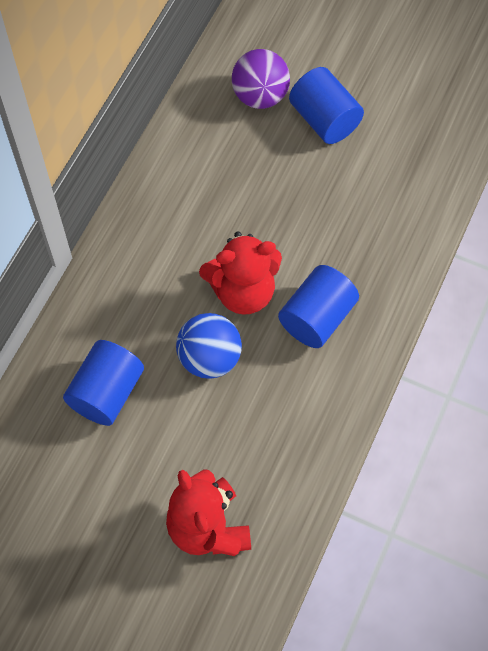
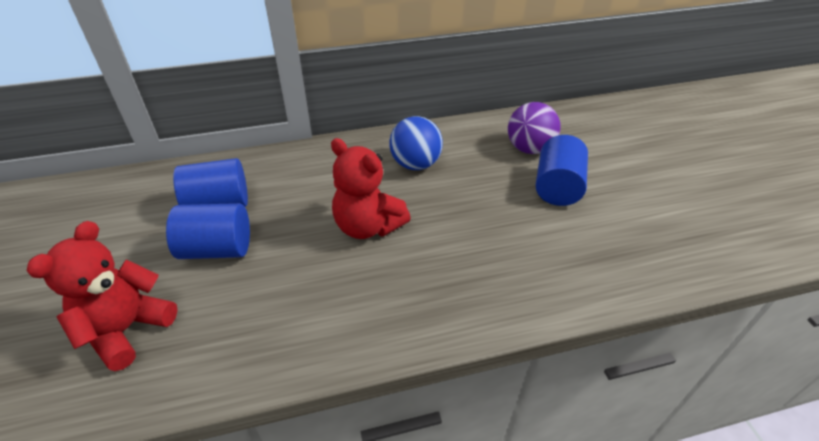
camera: 50 degrees right, 20 degrees down
(209, 358) = (292, 240): blue ball -> blue ball (415, 164)
(317, 318) = (388, 282): blue cylinder -> blue cylinder (217, 249)

